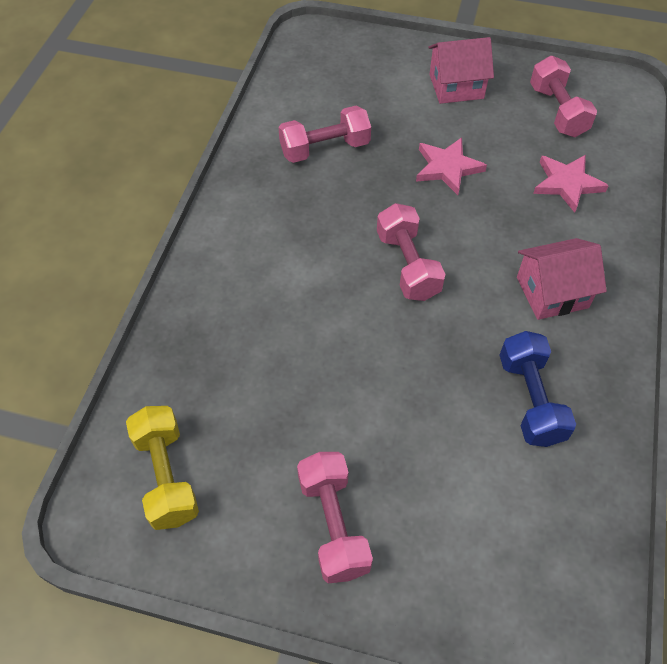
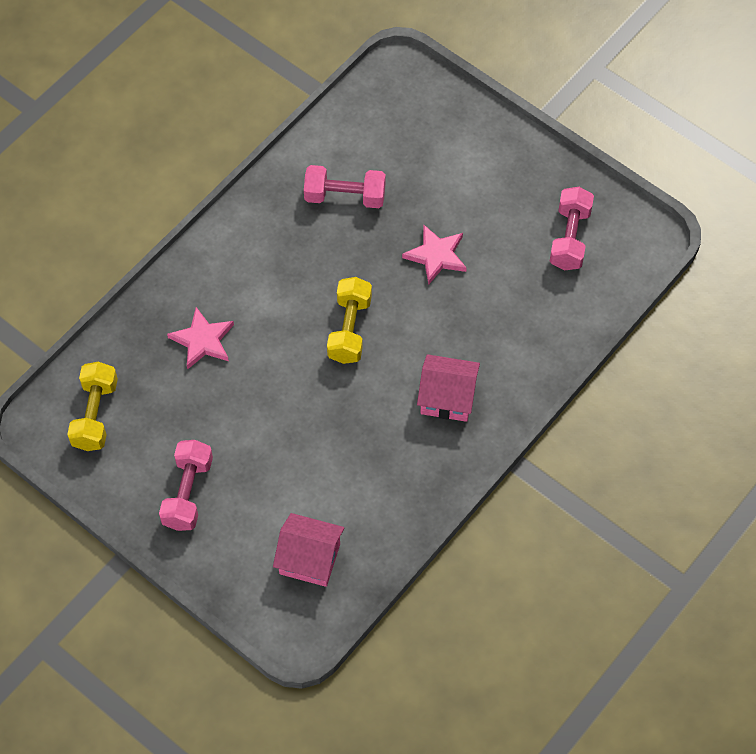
camera: 25 degrees right, 5 degrees up
(407, 265) = (349, 329): pink dumbbell -> yellow dumbbell
(456, 86) = (497, 177): pink house -> pink house (309, 559)
(530, 399) = (374, 469): blue dumbbell -> none
(567, 184) = (527, 311): pink star -> pink star (202, 340)

